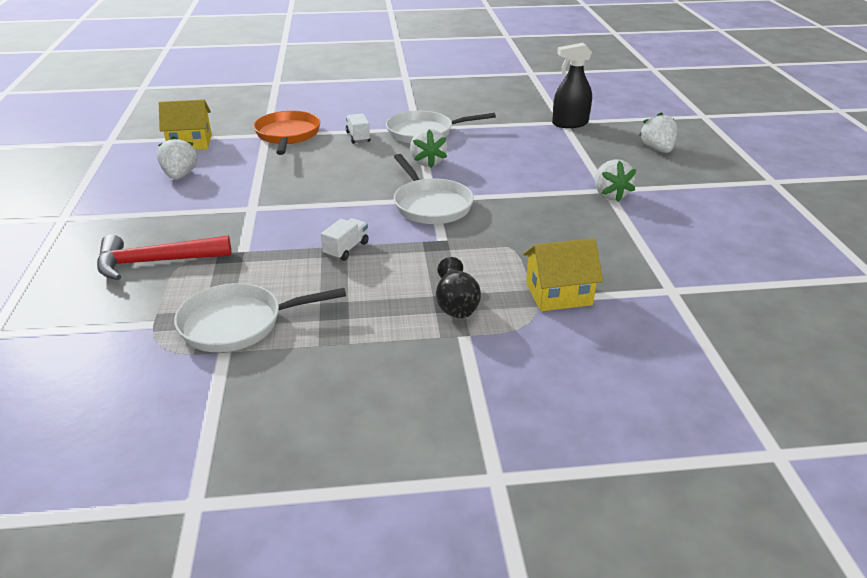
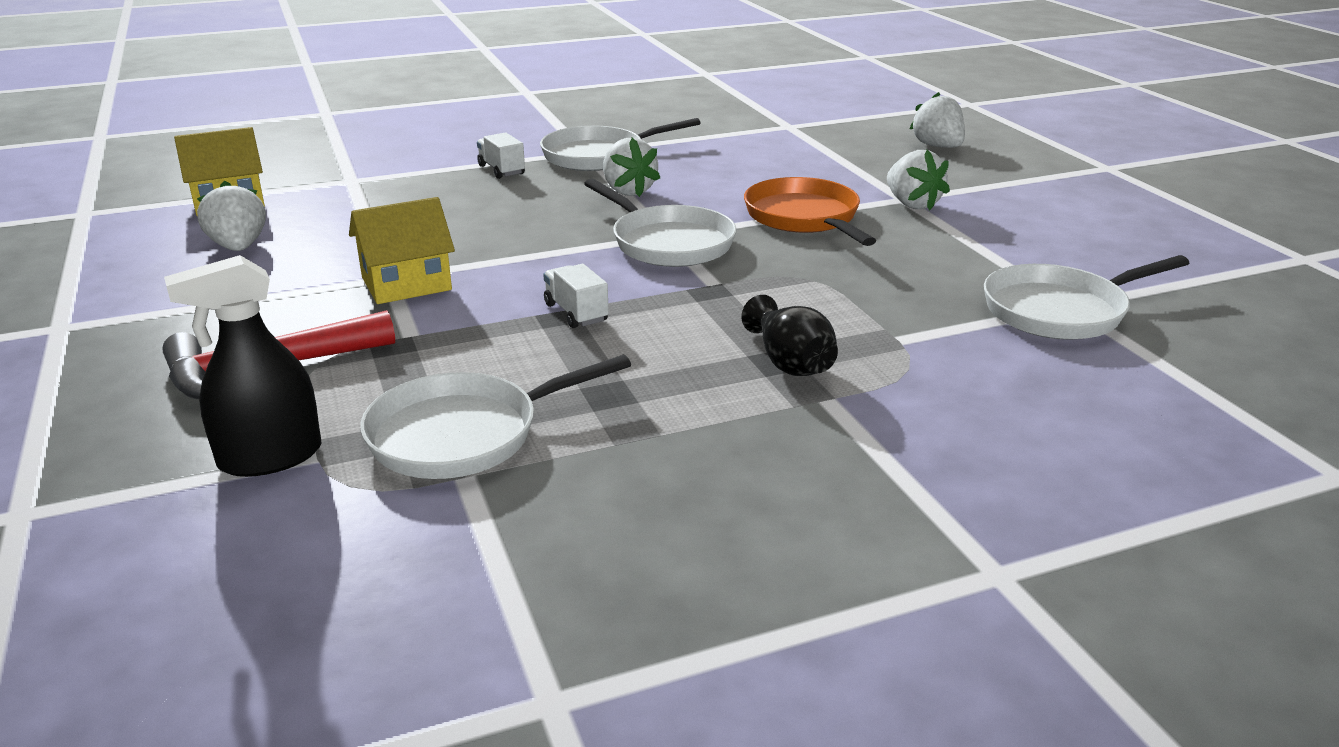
camera: 15 degrees left, 5 degrees down
(287, 135) = (387, 178): orange pan -> orange pan (804, 218)
(346, 249) = (576, 313): white truck -> white truck turned 45 degrees counterclockwise
(558, 294) = (925, 329): yellow house -> yellow house (406, 284)
(570, 123) = (800, 127): black spray bottle -> black spray bottle (270, 457)
(661, 293) = (1061, 311): none -> white pan

